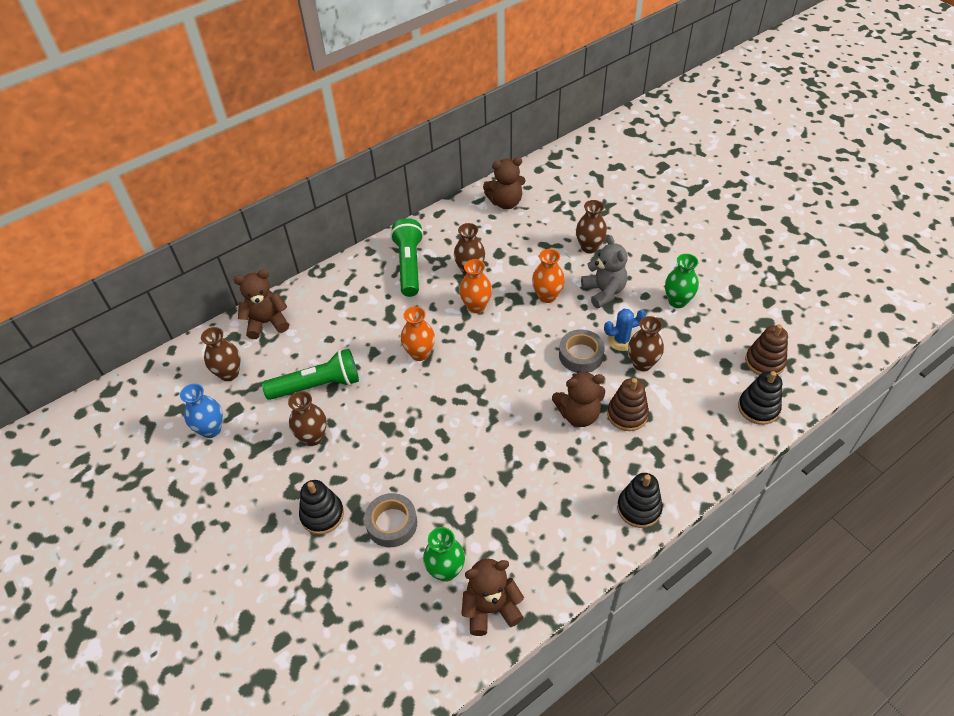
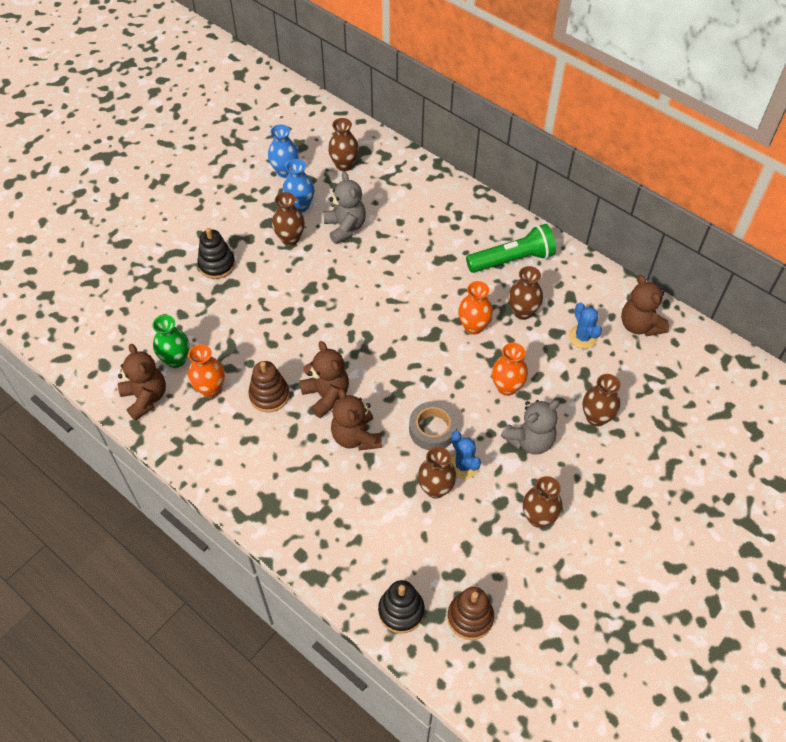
camera: 75 degrees right, 5 degrees up
(267, 322) = (407, 173): brown teddy bear -> brown teddy bear (326, 395)
(269, 422) = (300, 206): none -> blue vase
(317, 385) = (345, 227): green flashlight -> grey teddy bear
(392, 523) = (215, 313): grey tape -> none
(420, 353) = (400, 293): orange vase -> orange vase (210, 389)
(508, 238) = (583, 337): none -> blue cactus
(627, 414) = (365, 480): brown stacking toy -> brown stacking toy (269, 395)
(639, 508) = (256, 501): black stacking toy -> none
(677, 301) = (538, 517): green vase -> brown vase

